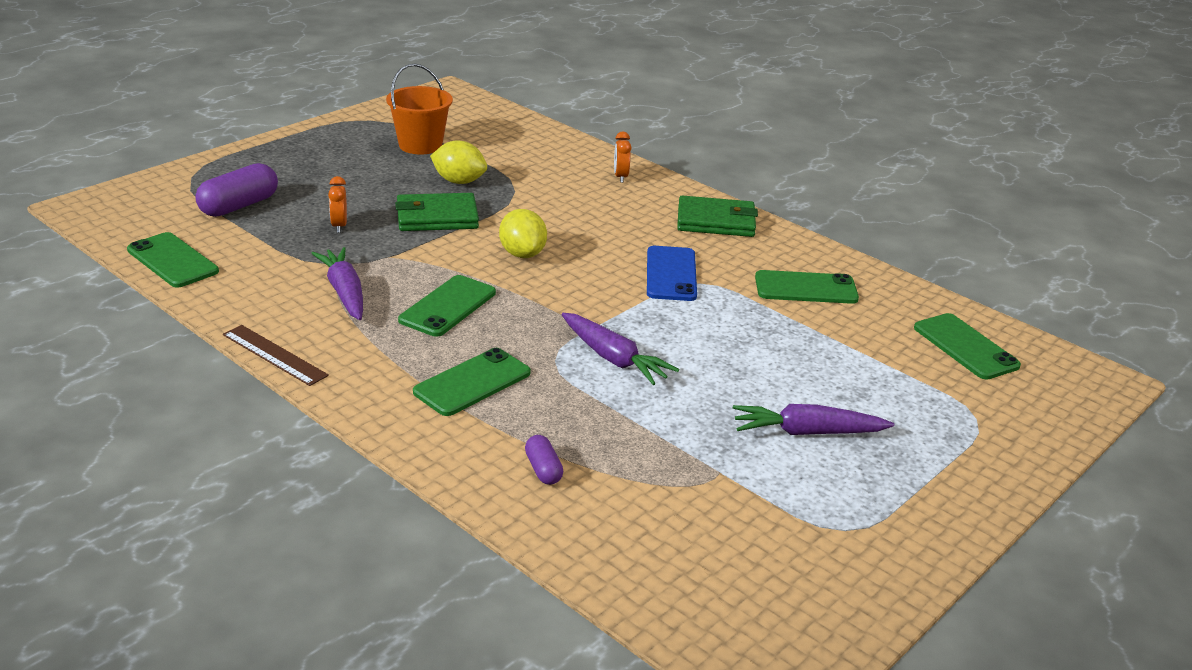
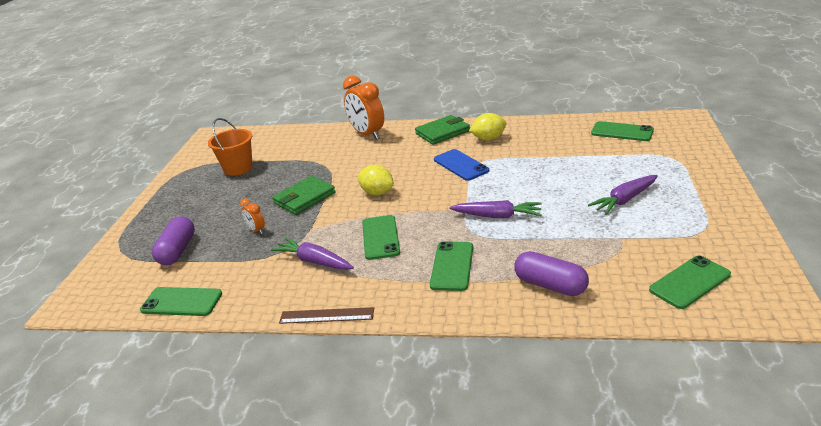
camera: 30 degrees left, 0 degrees up
(459, 181) = (288, 175): yellow lemon -> yellow lemon (488, 139)
(543, 469) = (550, 285): purple capsule -> purple capsule, size x1.86
(620, 177) = (367, 134): orange clock -> orange clock, size x2.16
(806, 288) = (526, 141): green phone -> green phone (690, 282)

